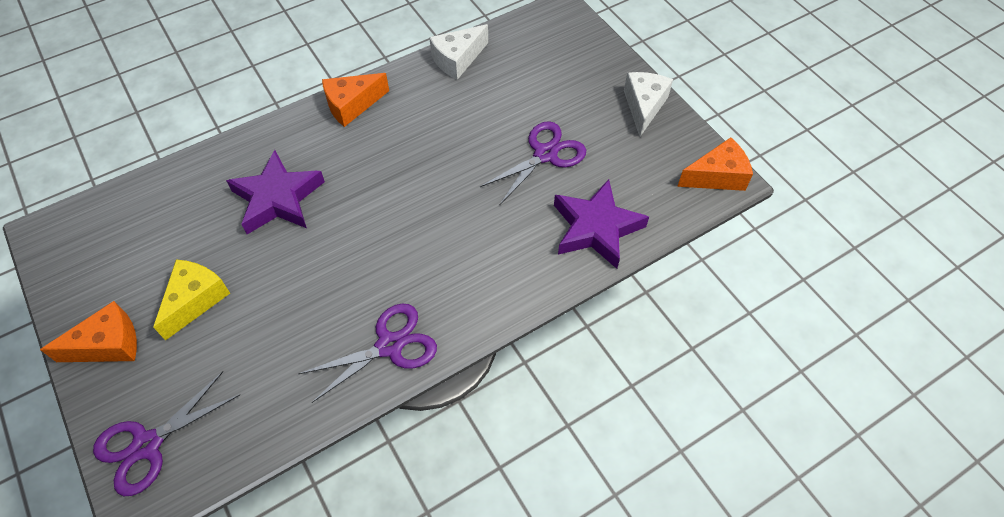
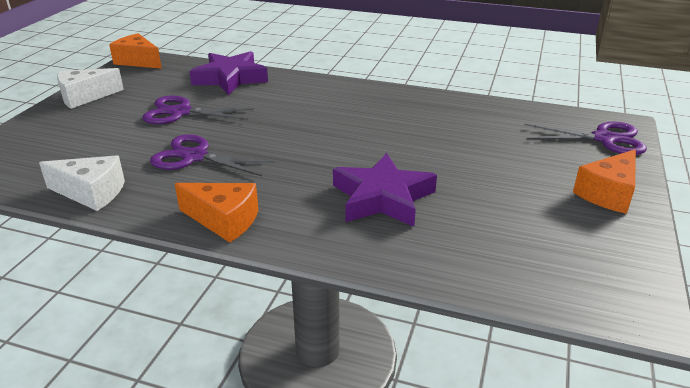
camera: 130 degrees left, 25 degrees down
(108, 344) = (608, 193): orange cheese -> orange cheese turned 75 degrees counterclockwise
(195, 300) = (515, 179): yellow cheese -> none
(389, 346) = (411, 101): purple scissors -> purple scissors (195, 157)

